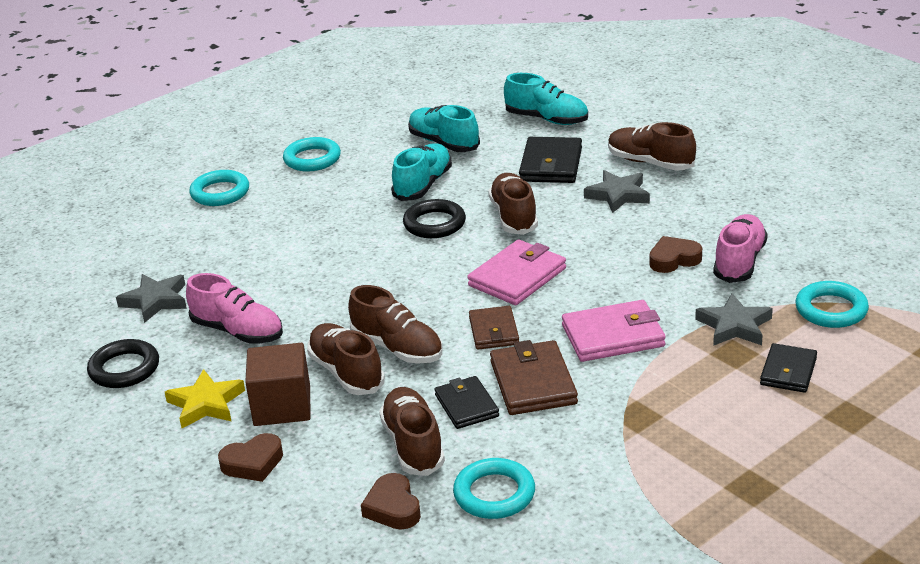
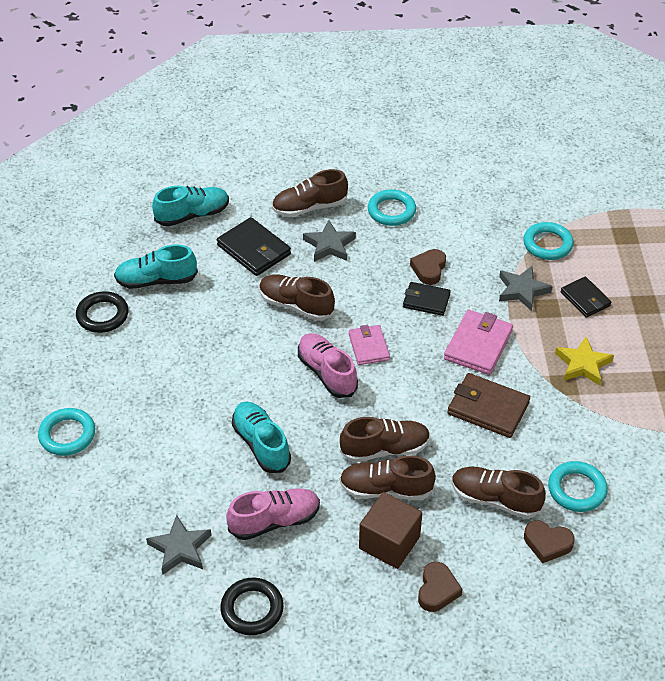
camera: 55 degrees left, 15 degrees up
(206, 404) = (345, 582): yellow star -> yellow star (583, 364)
(312, 159) = (85, 358): turquoise ring -> turquoise ring (391, 211)
(423, 185) = (200, 323): turquoise shoe -> turquoise shoe (261, 444)
(434, 224) = (257, 347): black ring -> black ring (102, 315)
(466, 405) = (480, 452): black wallet -> black wallet (426, 301)
(493, 331) = (416, 393): brown wallet -> none
(517, 277) = (368, 347): pink wallet -> pink wallet, size x0.66
(739, 262) = (462, 246): pink shoe -> pink shoe (327, 373)

